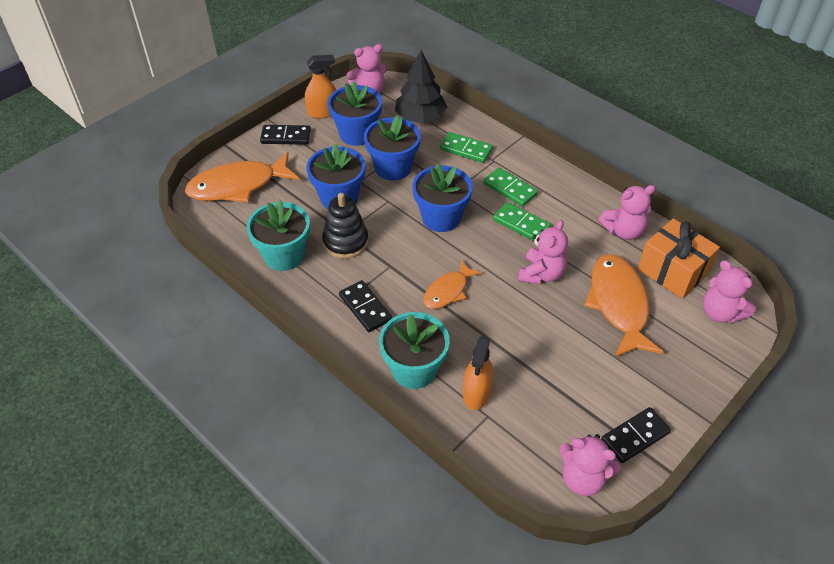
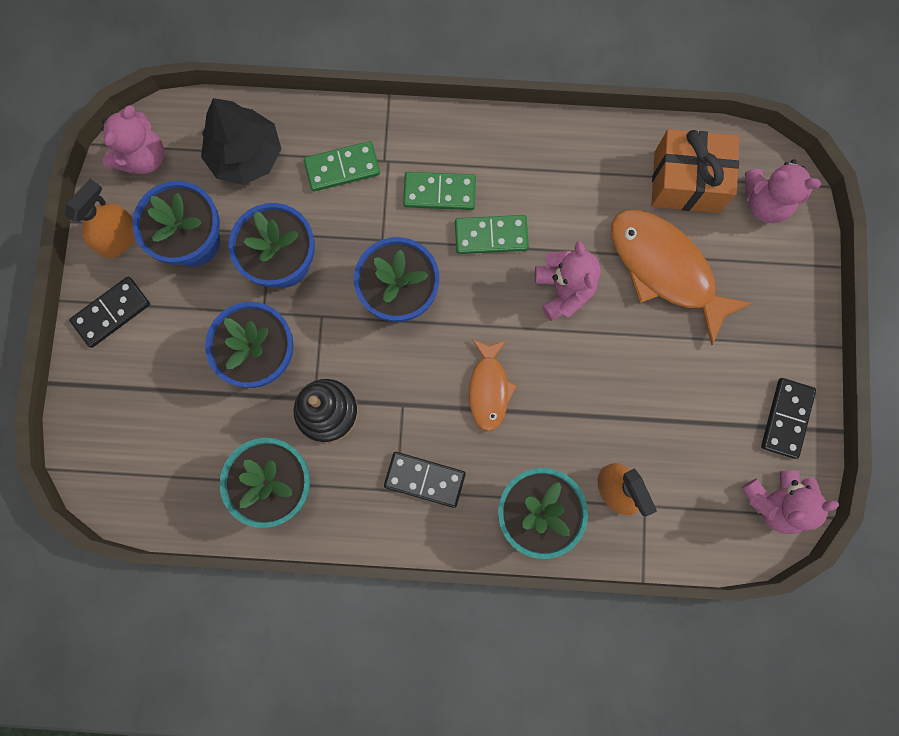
camera: 40 degrees left, 30 degrees up
(238, 186) = (128, 432): orange fish -> none
(623, 231) = (601, 162): pink teddy bear -> none

